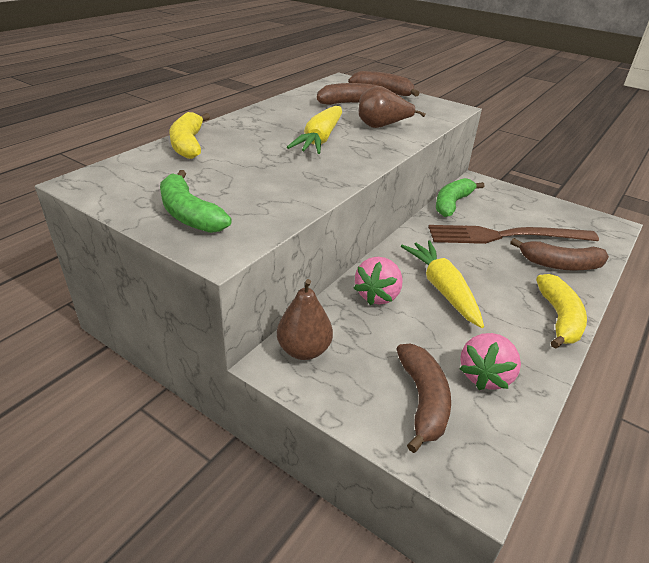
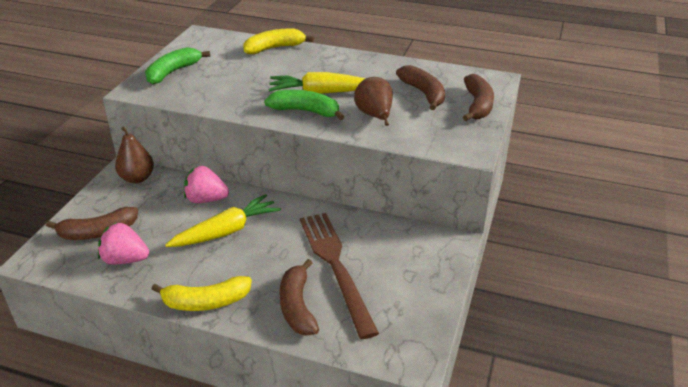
camera: 75 degrees right, 0 degrees up
(452, 204) = (383, 226): green banana -> green banana (305, 111)

